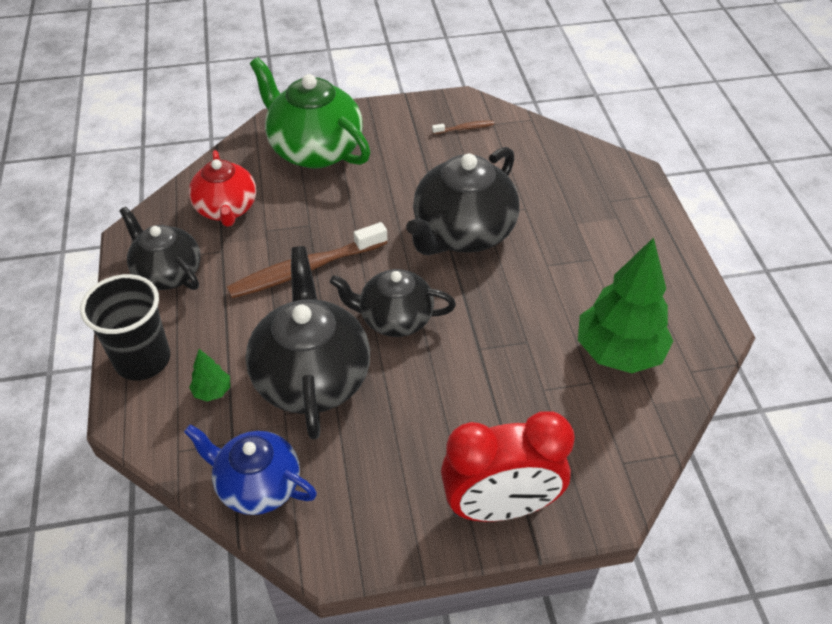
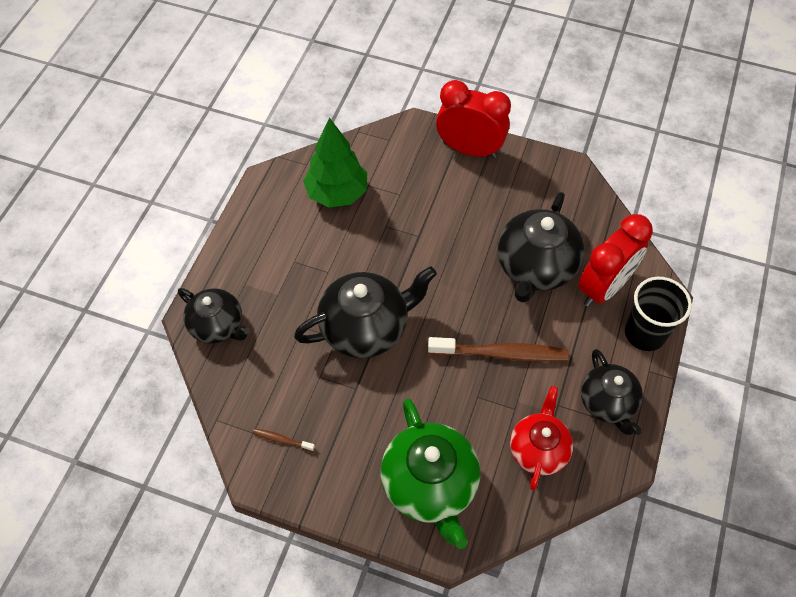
camera: 150 degrees left, 10 degrees up
(212, 391) = (604, 287): green tree -> red clock
(257, 485) = (596, 218): blue teapot -> none
(394, 319) = (459, 282): black teapot -> black teapot (218, 326)

